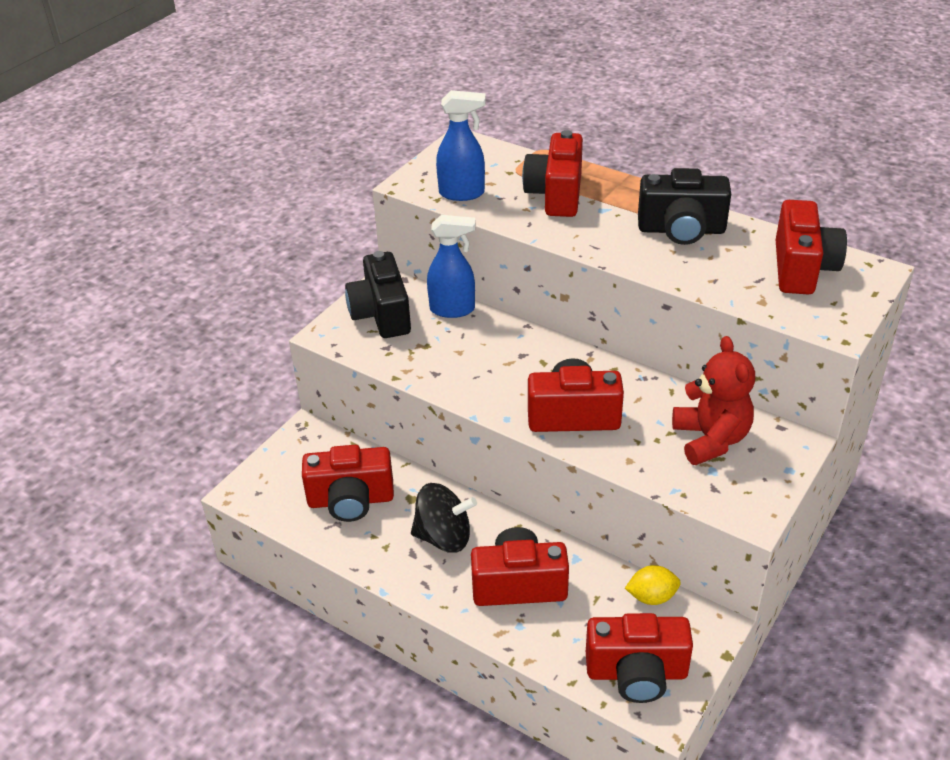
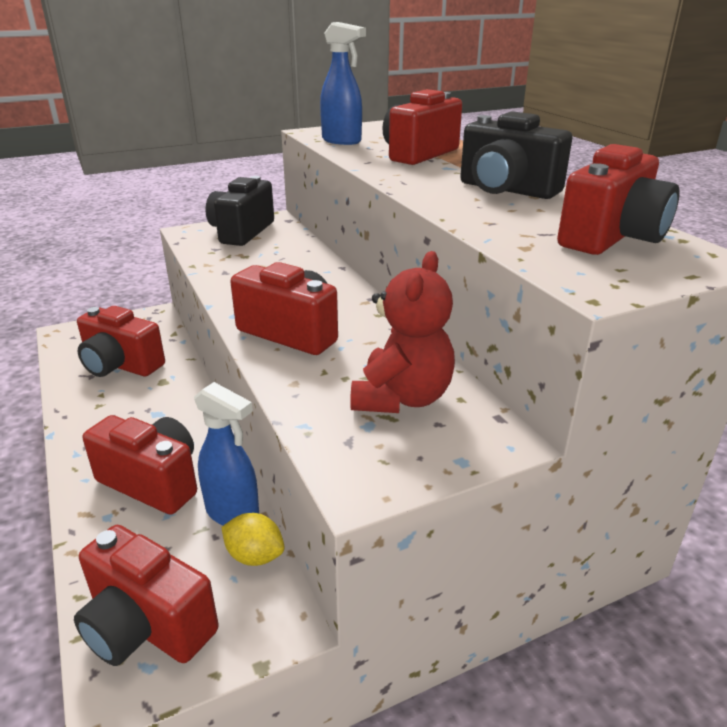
camera: 30 degrees right, 10 degrees down
(444, 537) = (147, 417): black spinning top -> none
(453, 309) = (297, 243): blue spray bottle -> blue spray bottle (233, 513)

